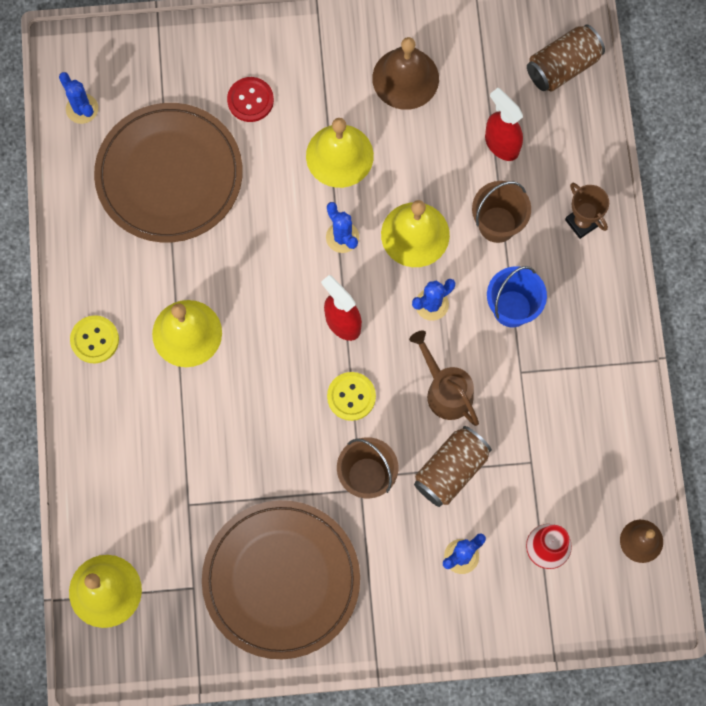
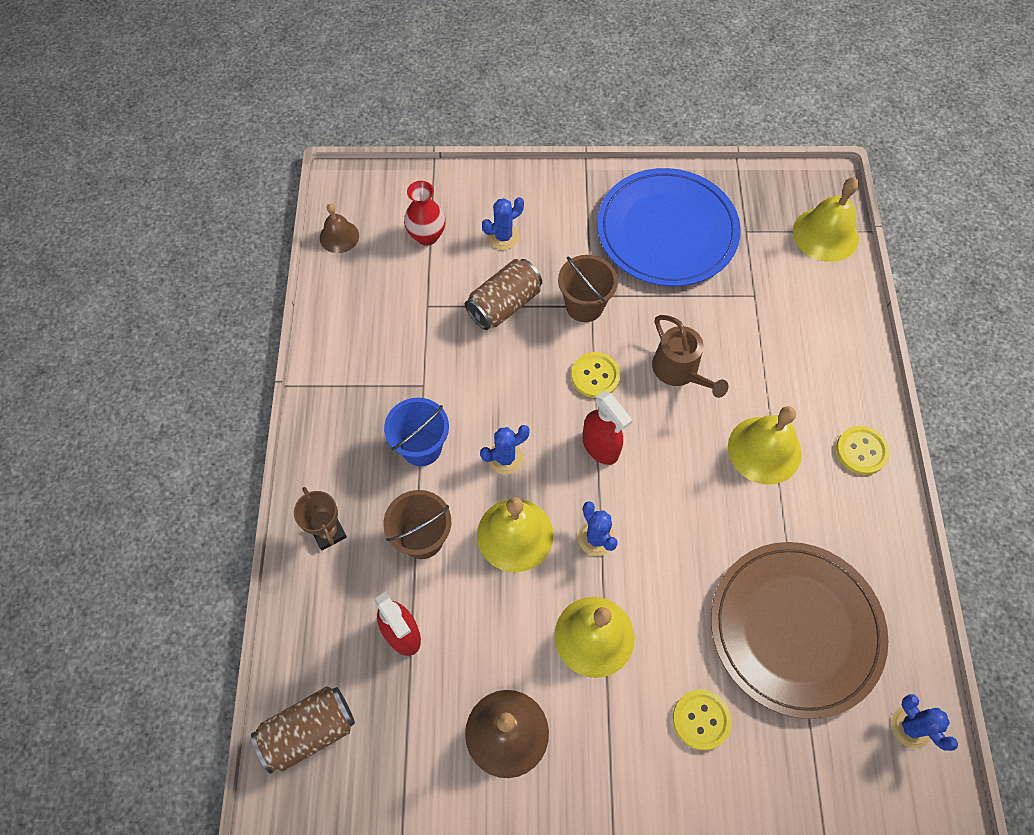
camera: 175 degrees left, 10 degrees down
(250, 100) = (701, 719): red button -> yellow button
(281, 580) = (667, 231): brown plate -> blue plate
(445, 390) = (501, 374): brown watering can -> brown watering can (679, 371)

